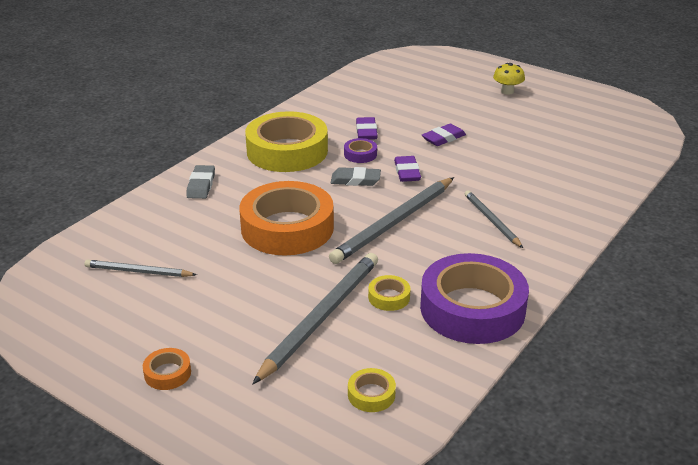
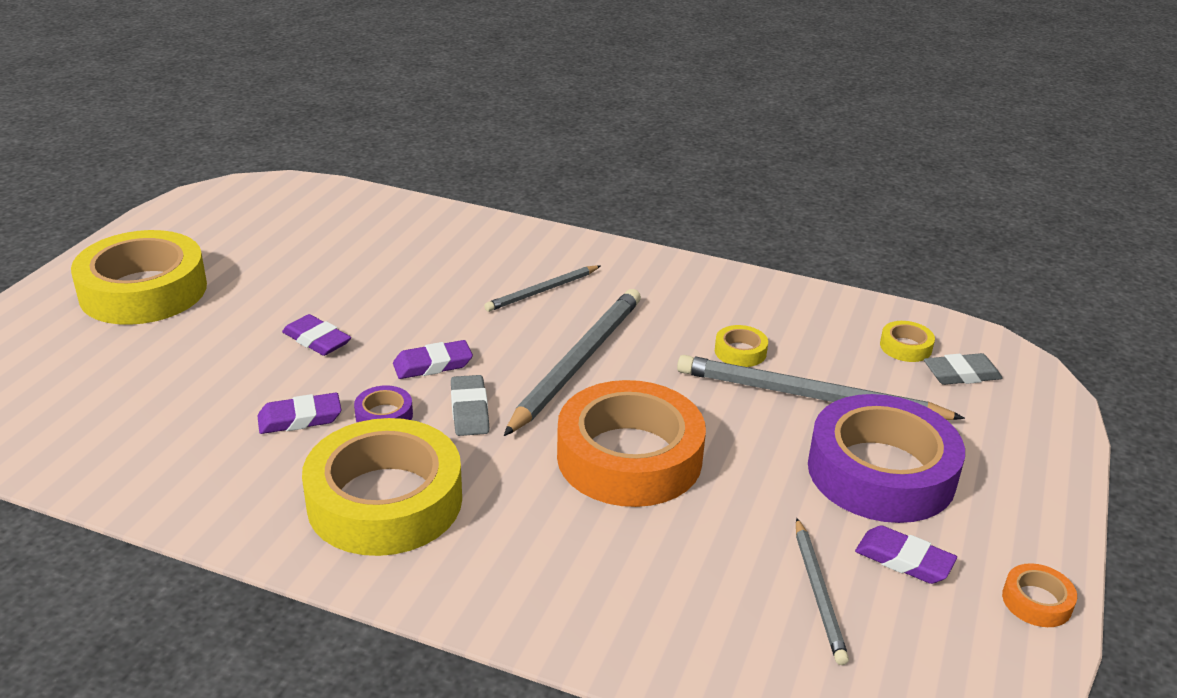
camera: 105 degrees left, 0 degrees up
(141, 312) = (904, 560): none -> purple eraser
(167, 373) = (991, 500): orange tape -> orange tape (1036, 601)
(201, 185) = (535, 587): grey eraser -> grey eraser (961, 374)
(394, 223) = (577, 363): grey pencil -> grey pencil turned 90 degrees counterclockwise
(472, 308) = (727, 296): purple tape -> purple tape (881, 472)
(507, 91) = (143, 291): yellow mushroom -> yellow tape

